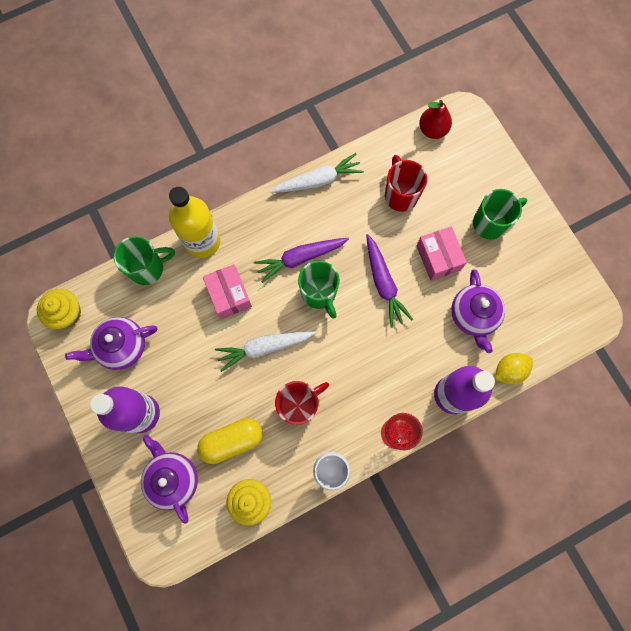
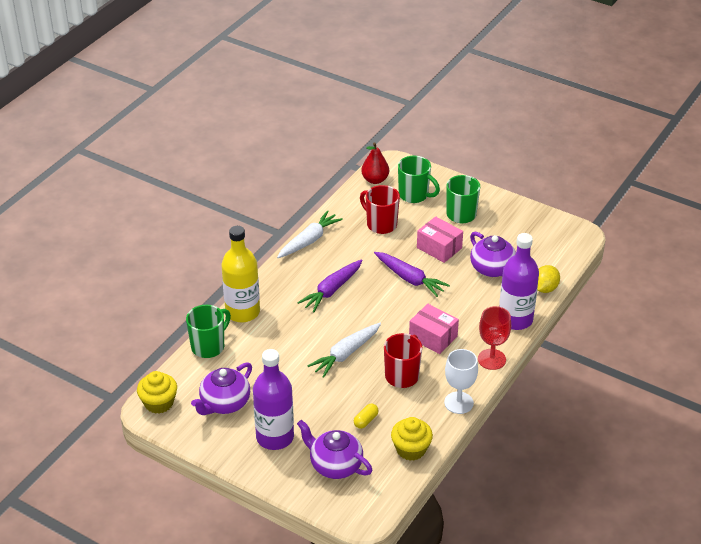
camera: 30 degrees left, 35 degrees down
(229, 295) = (291, 335): pink box -> pink box (433, 337)
(232, 441) = (366, 420): yellow capsule -> yellow capsule, size x0.50
(319, 294) = (364, 304): green mug -> green mug (414, 195)

